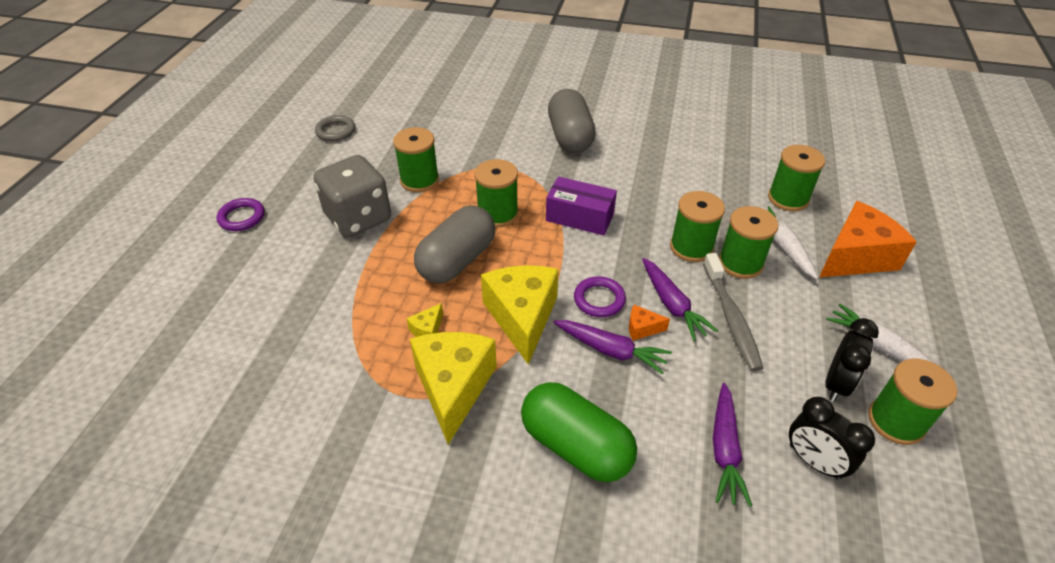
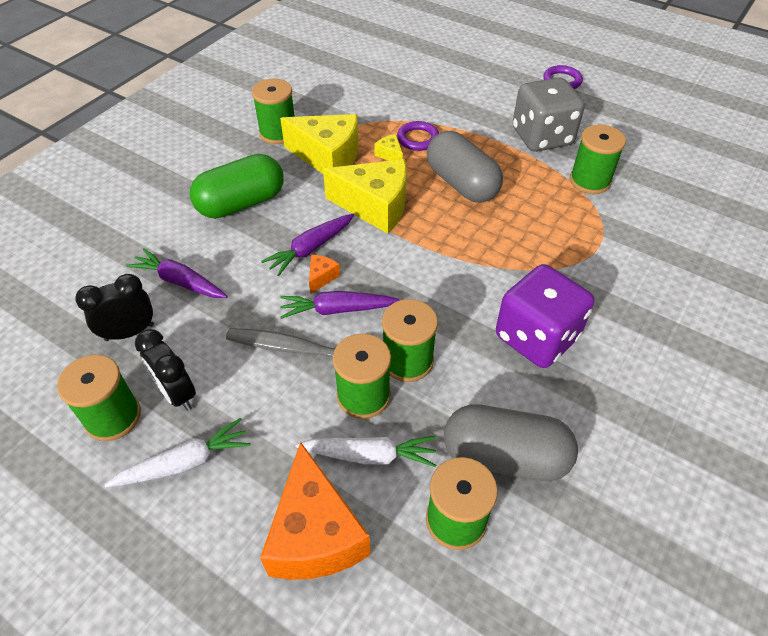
camera: 110 degrees right, 5 degrees up
(336, 131) = (690, 139): grey ring -> none
(497, 214) = (518, 223): green spool -> green spool (278, 133)
(570, 137) = (655, 322): grey capsule -> grey capsule (505, 456)
(580, 217) = (492, 282): purple box -> none
(599, 299) = (370, 260): purple ring -> purple ring (418, 139)
(621, 186) = (536, 337): none -> purple dice

